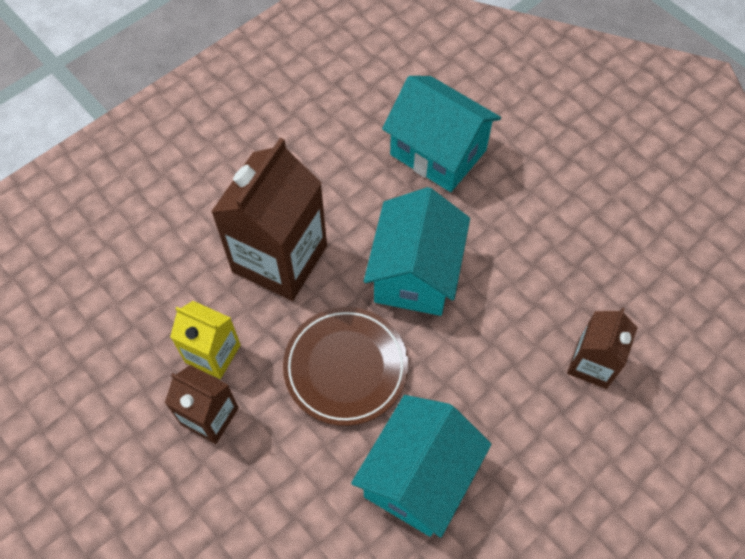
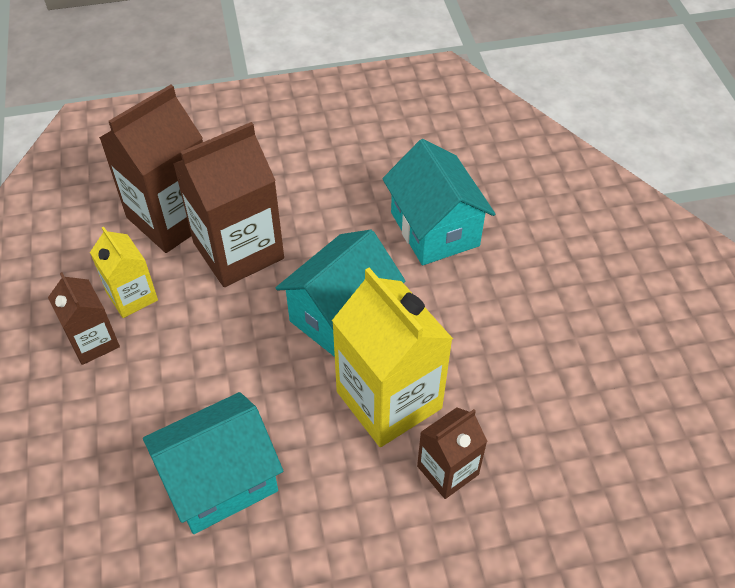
camera: 30 degrees right, 10 degrees down
(192, 257) = (172, 217): none -> brown carton
(345, 368) = (227, 360): brown plate -> none
(506, 329) = (389, 400): none -> yellow carton

